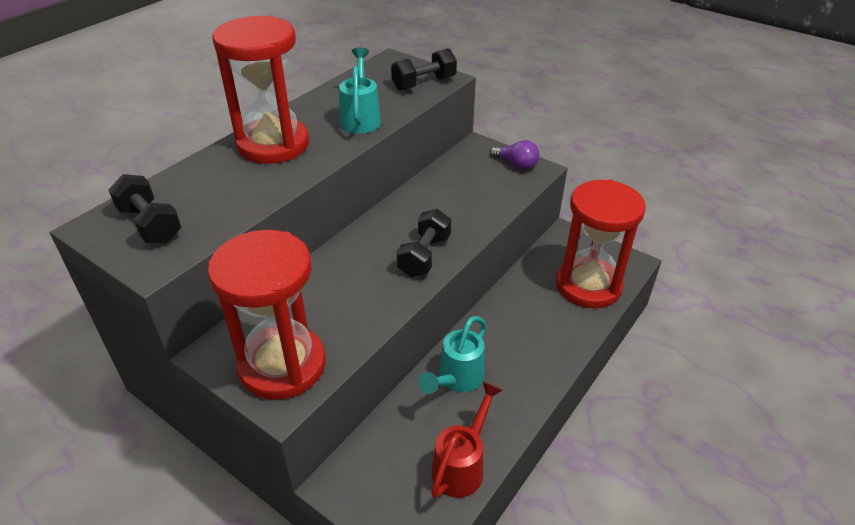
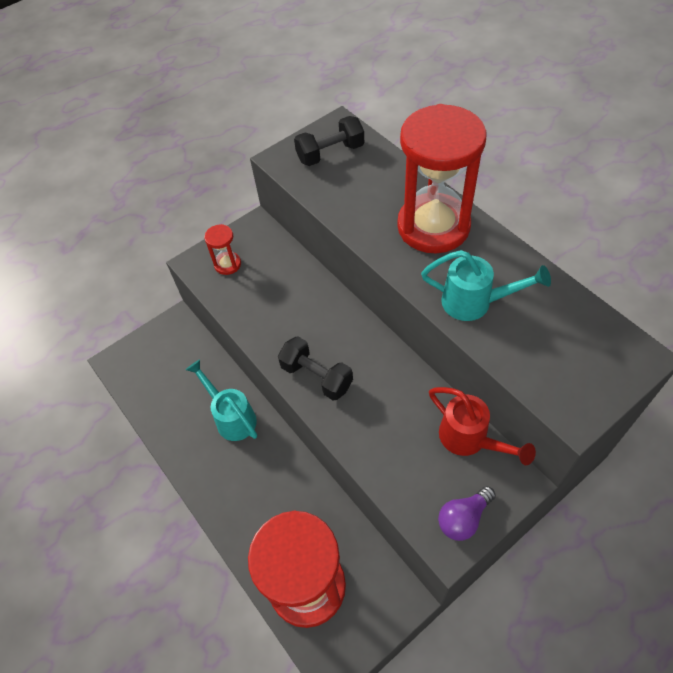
camera: 110 degrees right, 15 degrees up
(282, 365) = (227, 264): red hourglass -> red hourglass, size x0.43
(424, 83) = (559, 382): black dumbbell -> none
(462, 465) = (155, 401): red watering can -> red watering can (470, 440)

